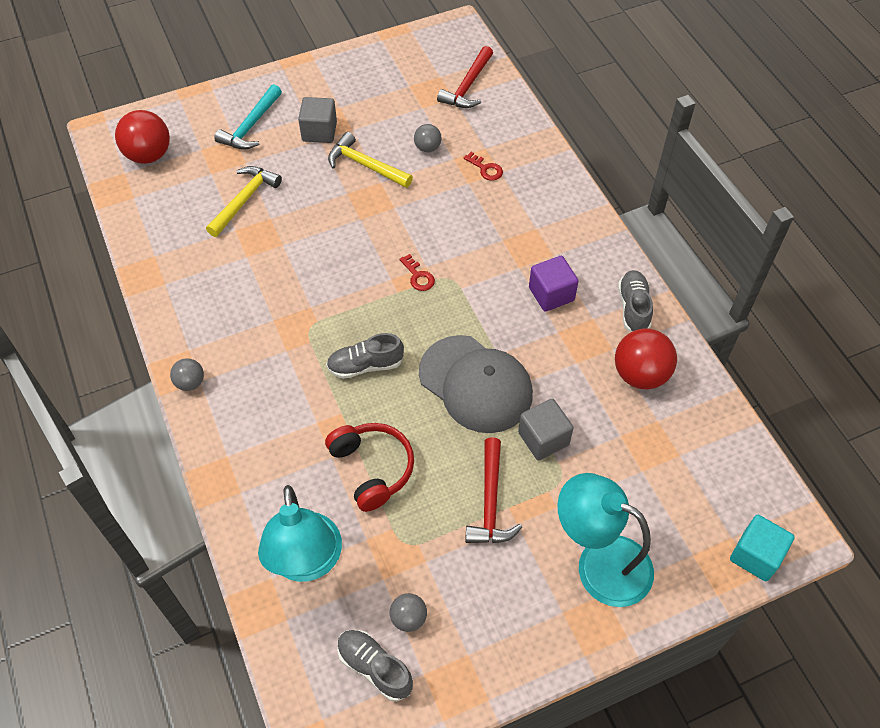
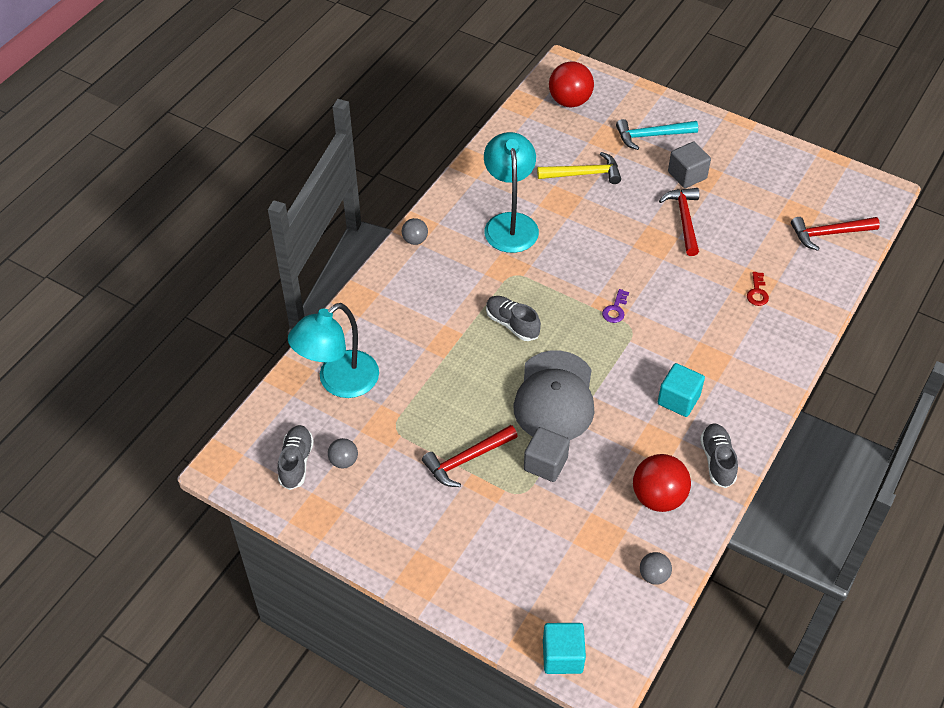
camera: 55 degrees right, 5 degrees down
(365, 165) = (684, 220): yellow hammer -> red hammer
(372, 468) = (435, 376): red headphones -> none
(418, 276) = (615, 309): red key -> purple key
(427, 148) = (739, 245): grey ball -> grey ball (653, 575)
(551, 294) = (678, 399): purple cube -> turquoise cube
(600, 562) = (473, 553): turquoise lamp -> turquoise lamp (510, 223)
(633, 308) = (717, 460): grey shoe -> grey shoe turned 60 degrees counterclockwise

